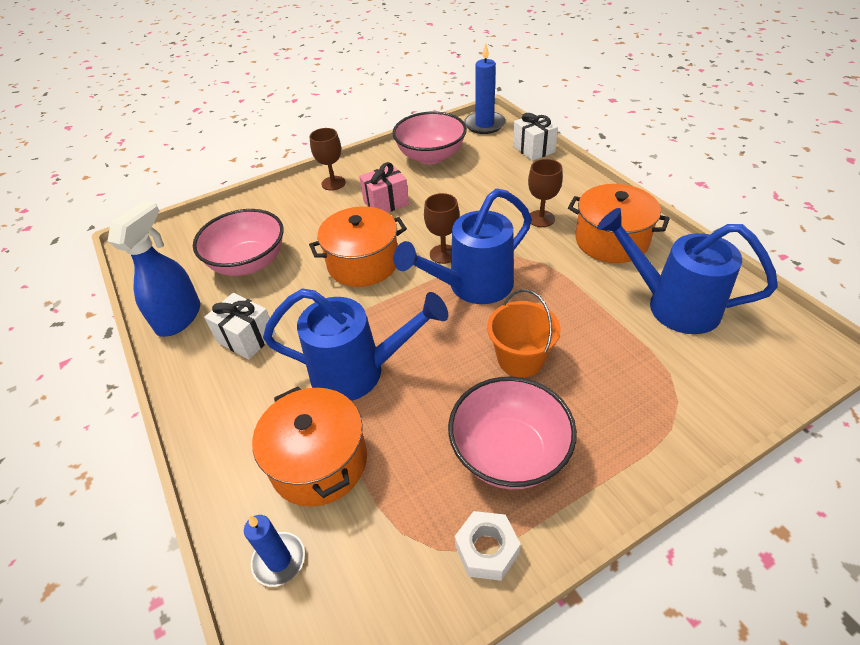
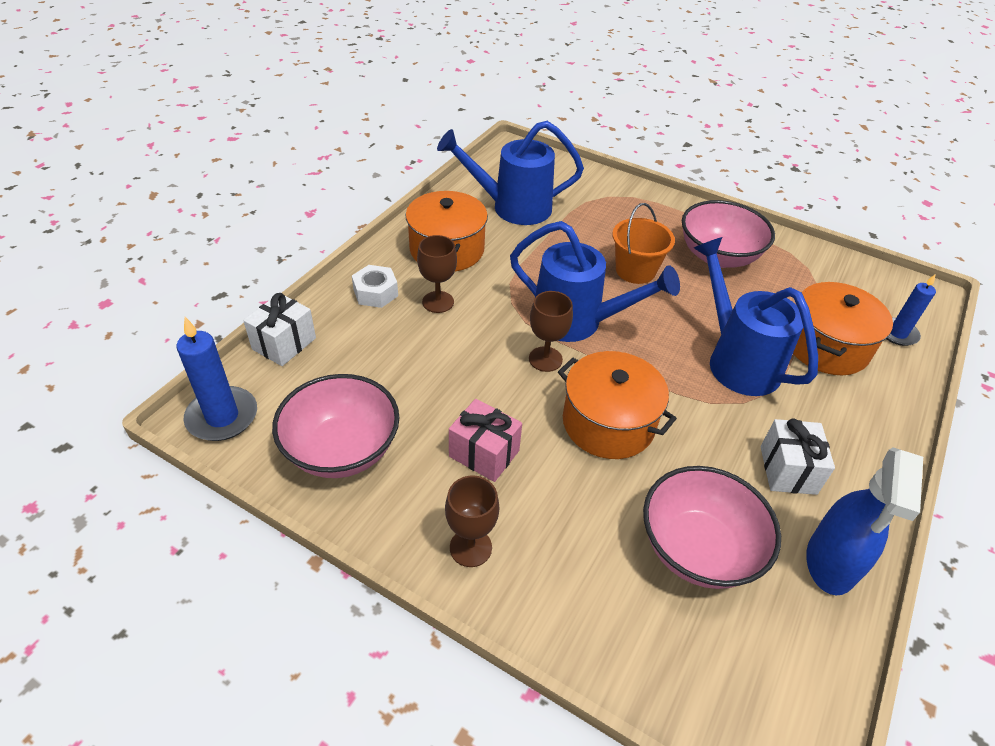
camera: 125 degrees left, 0 degrees up
(179, 317) = (830, 563): blue spray bottle -> blue spray bottle turned 60 degrees counterclockwise
(487, 550) = (785, 249): white nut -> white nut (375, 293)
(672, 305) = (512, 207): blue watering can -> blue watering can turned 90 degrees clockwise

